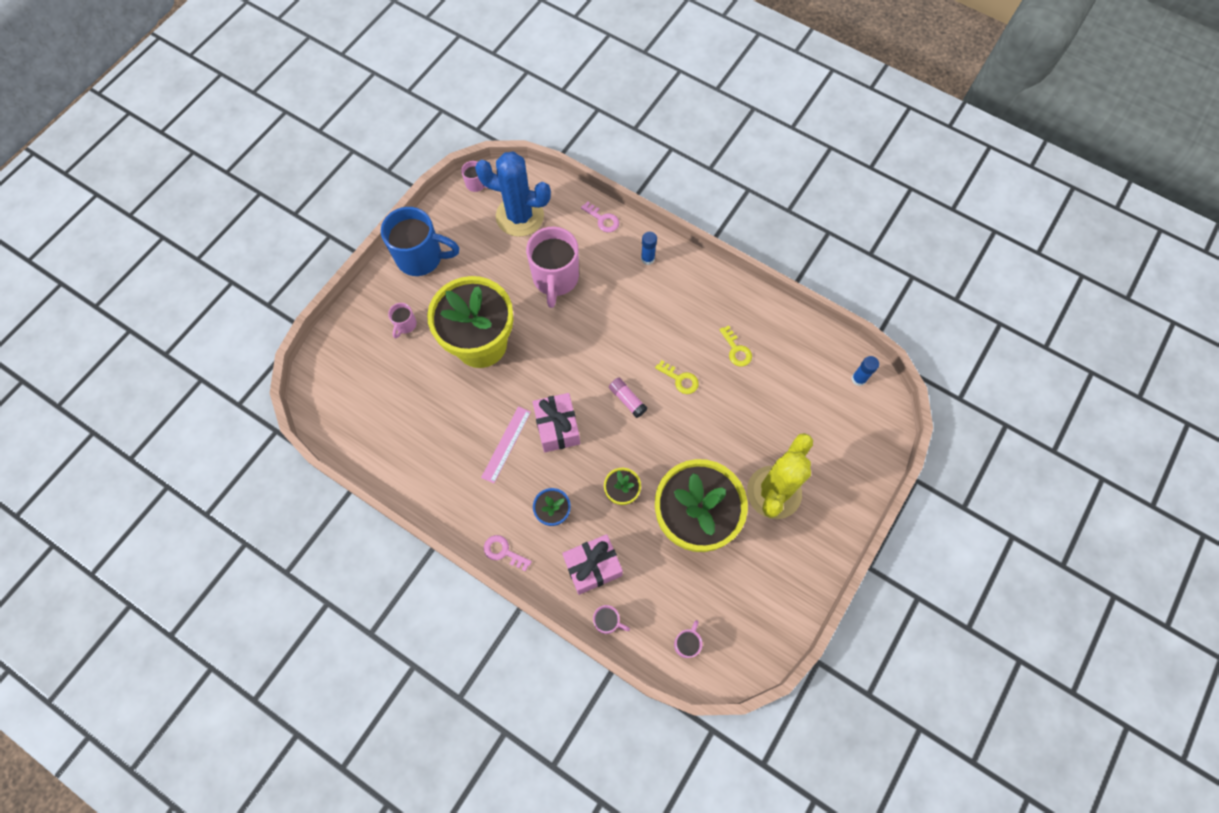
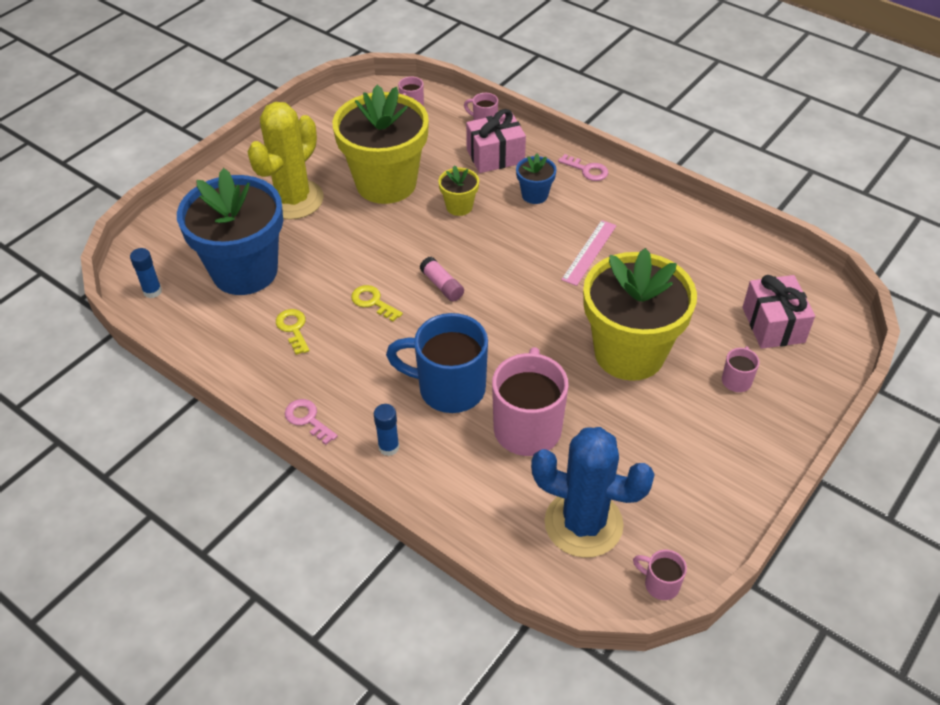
camera: 175 degrees left, 20 degrees down
(421, 257) = (732, 468): blue mug -> blue mug (448, 388)
(557, 428) = (529, 264): pink gift -> pink gift (773, 325)
(602, 219) = (450, 510): pink key -> pink key (307, 419)
(791, 404) = (245, 271): none -> blue flower pot

